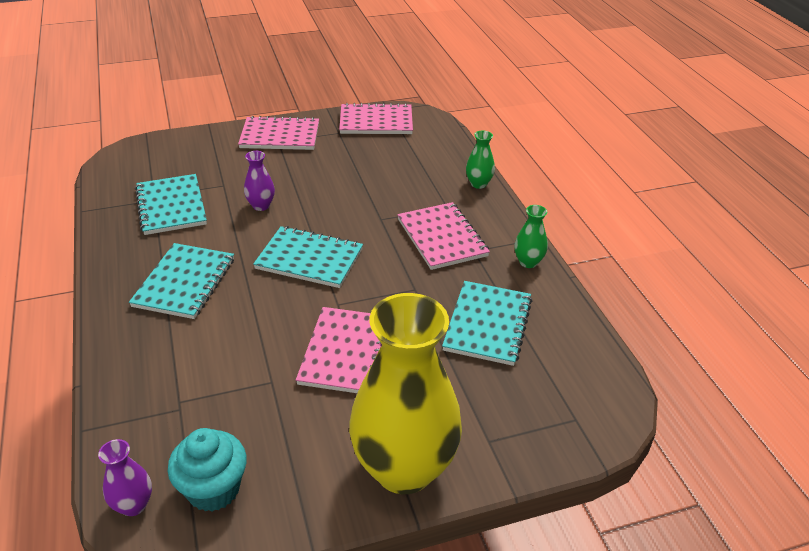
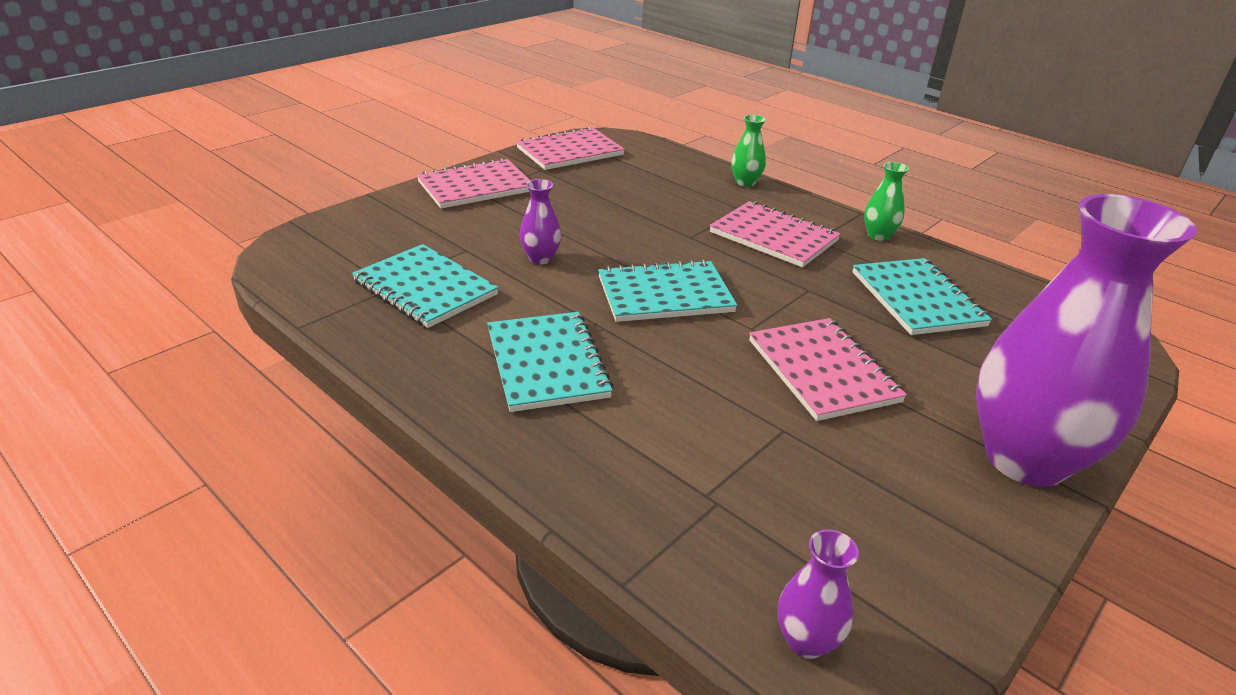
camera: 30 degrees left, 5 degrees down
(213, 489) = (873, 573): turquoise cupcake -> none
(404, 469) = (1025, 459): yellow vase -> purple vase

